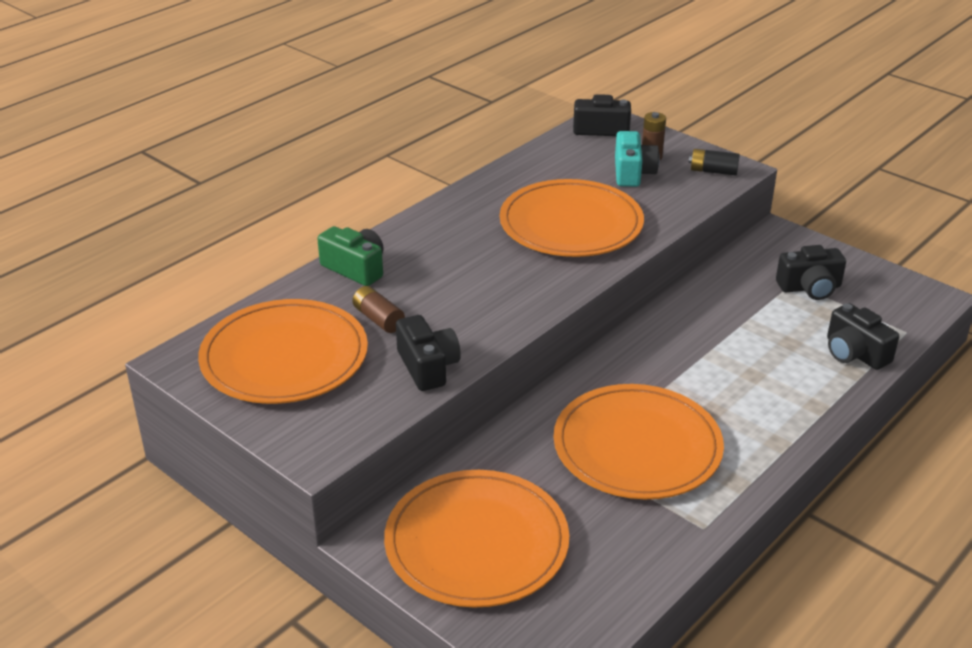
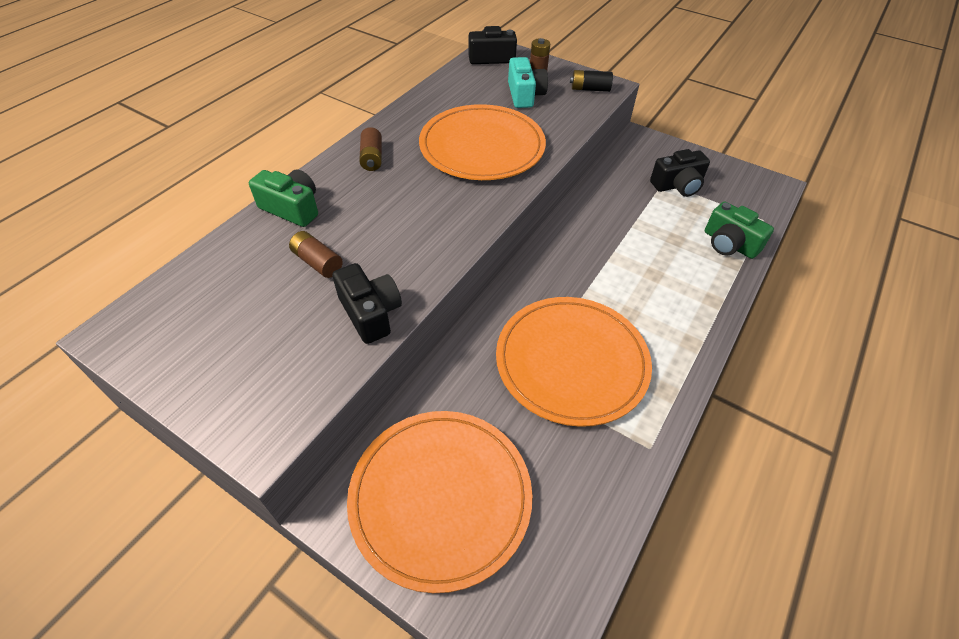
camera: 10 degrees left, 15 degrees up
(284, 357) = (225, 317): orange plate -> none
(445, 226) = (372, 158): none -> brown battery
(854, 353) = (729, 244): black camera -> green camera

